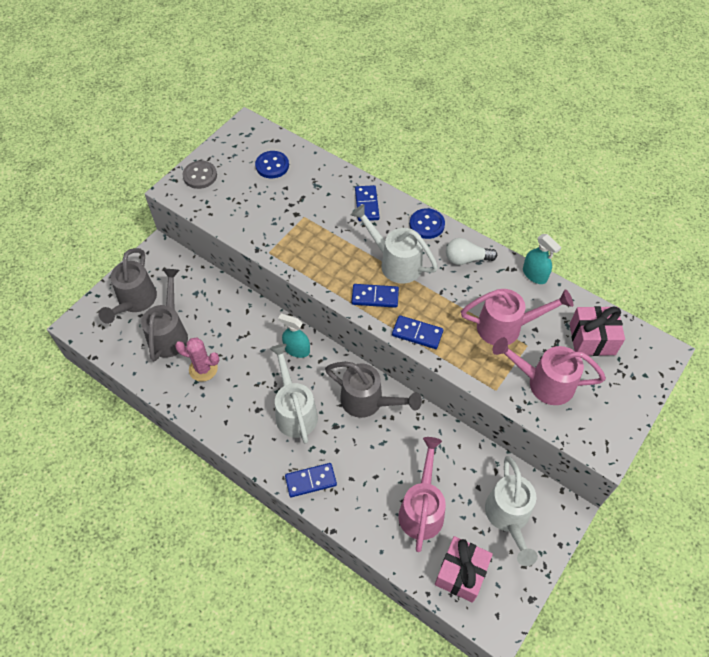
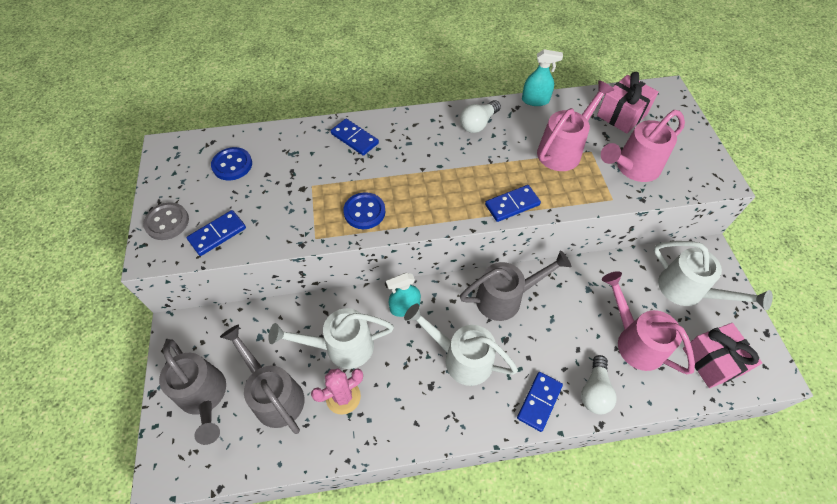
camera: 45 degrees left, 0 degrees up
(353, 509) = (594, 391): none -> white light bulb
(375, 297) = (447, 203): blue domino -> blue domino (217, 234)
(395, 262) = (431, 165): white watering can -> white watering can (341, 347)
(427, 225) = (419, 120): blue button -> blue button (364, 212)

